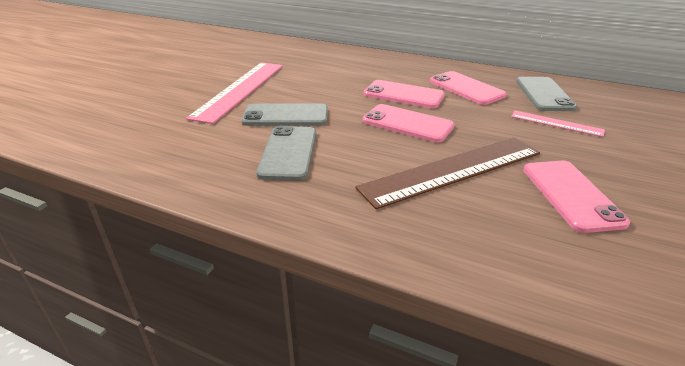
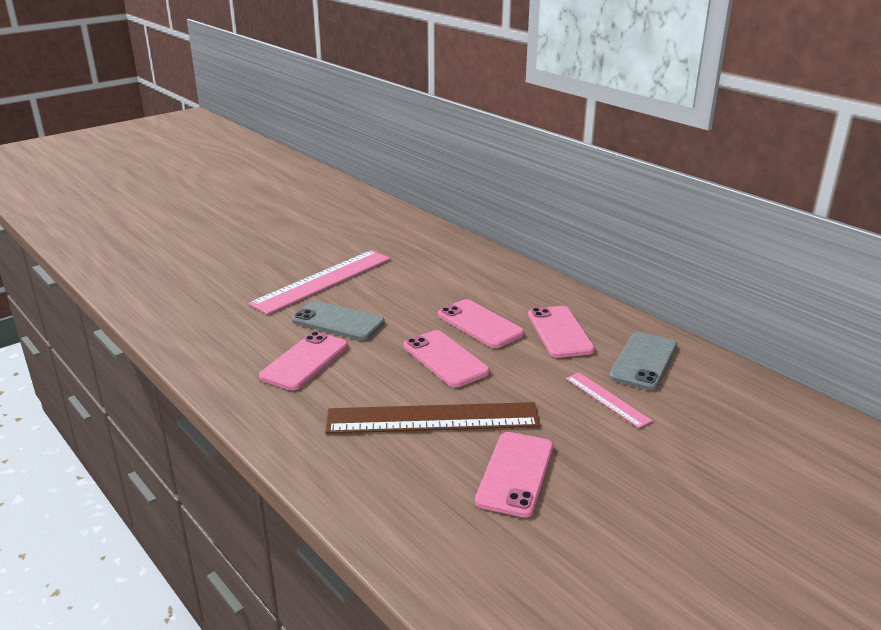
camera: 25 degrees right, 5 degrees down
(288, 153) = (305, 361): grey phone -> pink phone

